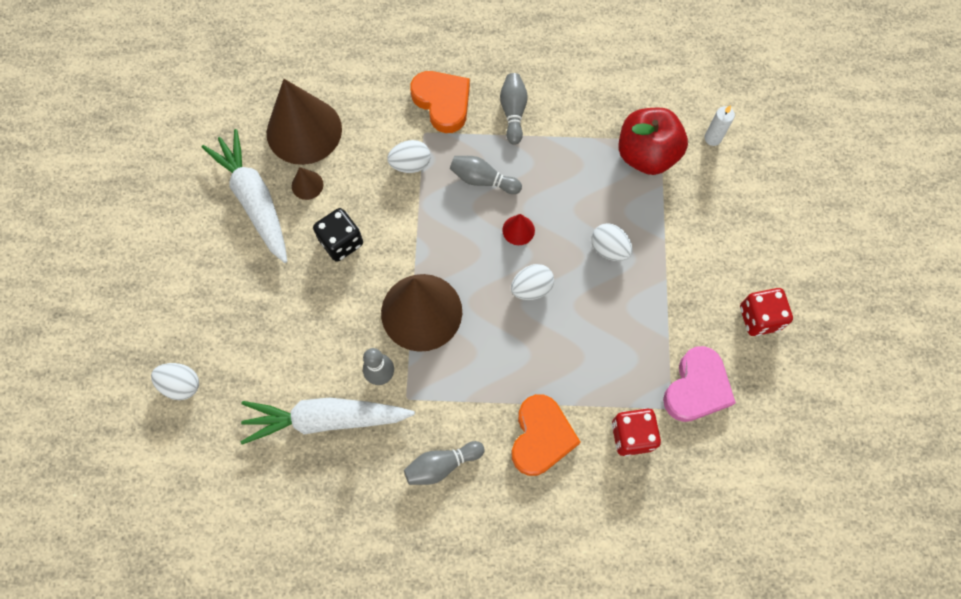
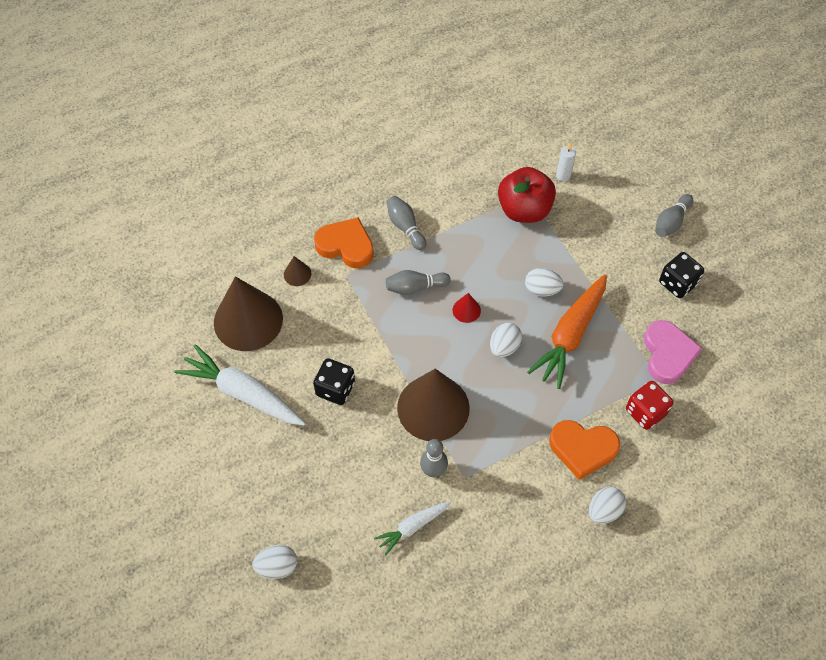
camera: 30 degrees left, 10 degrees down
(307, 185) = (278, 360): brown cone -> brown cone (297, 274)
(326, 419) = (413, 527): white carrot -> white carrot, size x0.55
(410, 164) = (351, 303): white egg -> white egg (604, 510)
(442, 465) = (524, 510): grey bowling pin -> grey bowling pin (671, 222)
(541, 437) = (582, 449): orange heart -> orange heart turned 120 degrees clockwise
(607, 312) = (570, 335): none -> orange carrot
(759, 318) = (677, 283): red dice -> black dice

